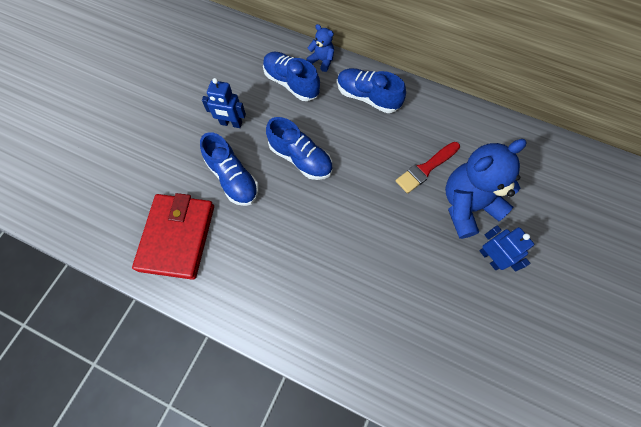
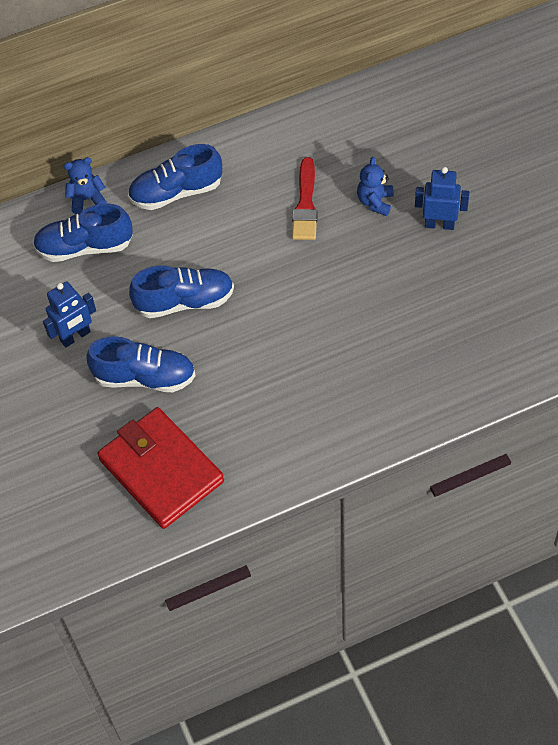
camera: 45 degrees left, 10 degrees down
(467, 206) = (375, 202): blue teddy bear -> blue teddy bear, size x0.47

